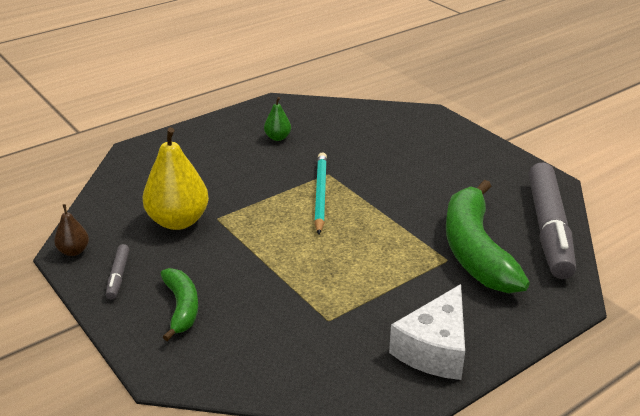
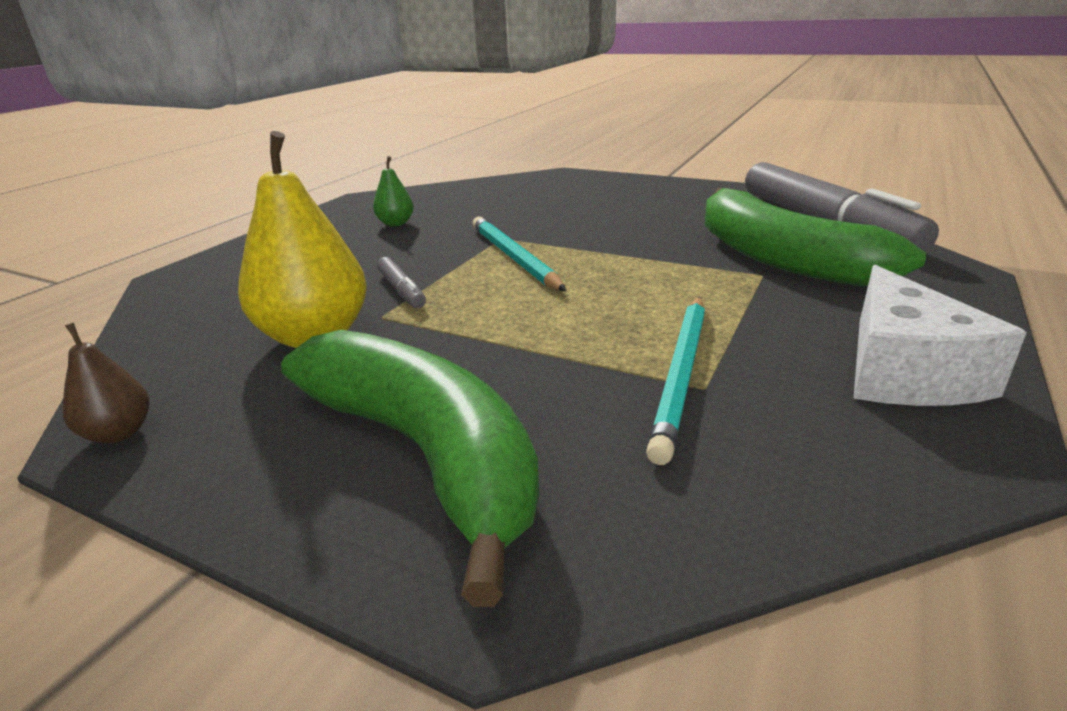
camera: 25 degrees left, 5 degrees down
(118, 276) = (247, 445): grey marker -> grey marker (401, 290)
(181, 308) = (425, 454): green banana -> green banana, size x1.87
(326, 309) = (682, 374): none -> turquoise pencil

